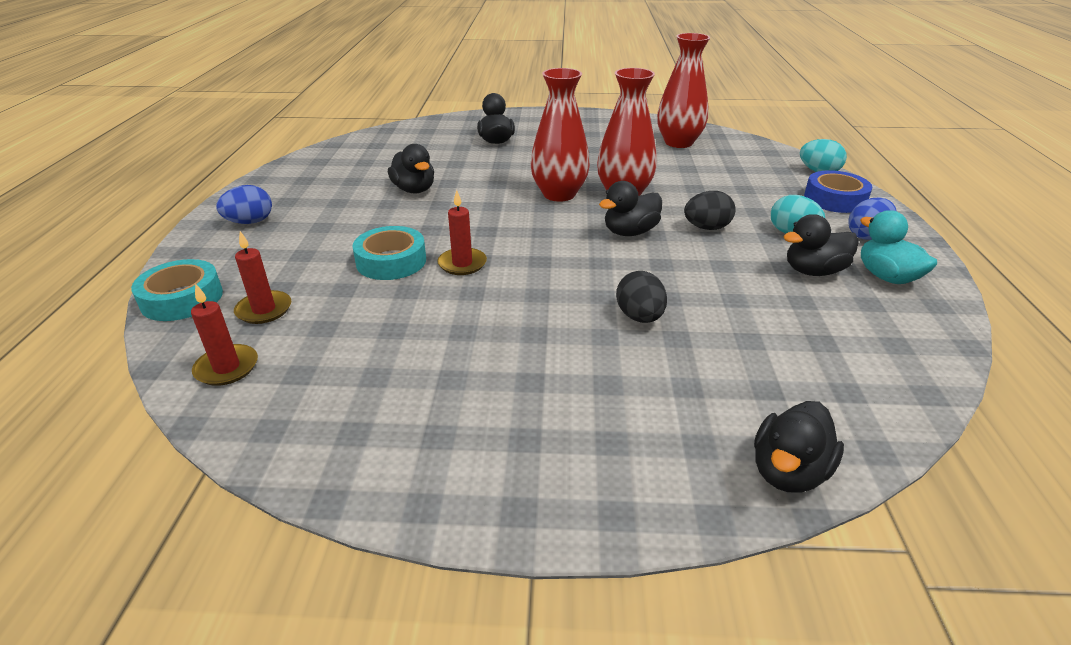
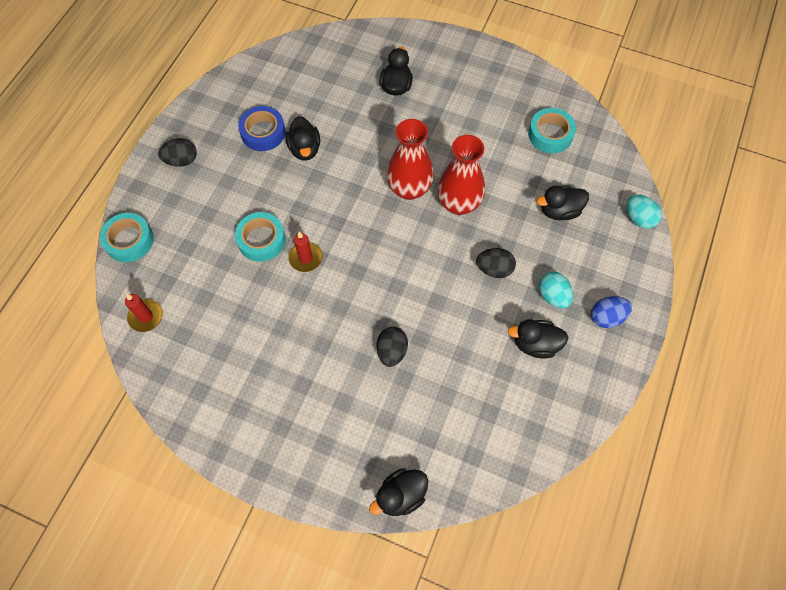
camera: 20 degrees right, 30 degrees up
(250, 222) = (181, 160): blue egg -> black egg
(264, 310) = (174, 268): red candle -> none
(630, 232) = (435, 257): black duck -> black duck (559, 211)
(678, 143) = (550, 134): red vase -> turquoise tape
(834, 199) = (620, 263): blue tape -> blue tape (263, 132)
(886, 277) = (581, 367): turquoise duck -> none

